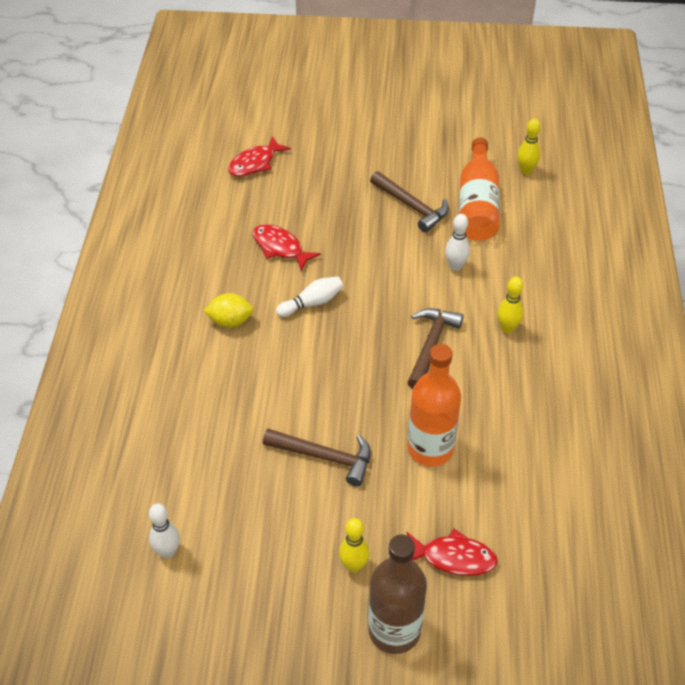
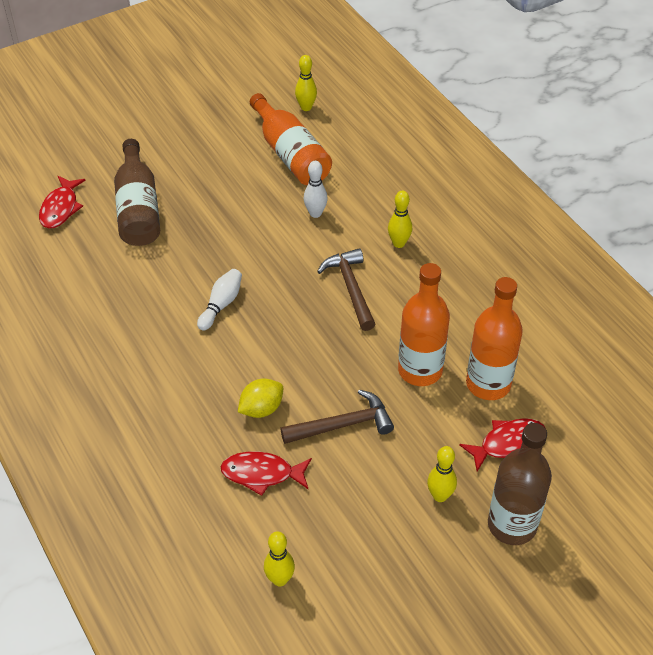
camera: 35 degrees left, 0 degrees up
(167, 551) = (280, 579): white bowling pin -> yellow bowling pin
(230, 321) = (162, 358): yellow lemon -> yellow lemon (261, 409)
(280, 247) = (151, 271): red fish -> red fish (262, 474)
(313, 191) = (138, 208): none -> brown bottle
(412, 206) = (237, 181): brown hammer -> none
(481, 495) = (488, 384): none -> orange bottle

